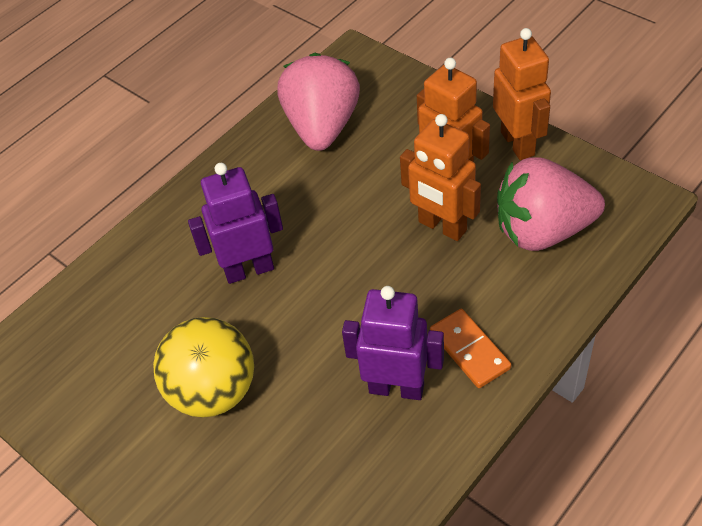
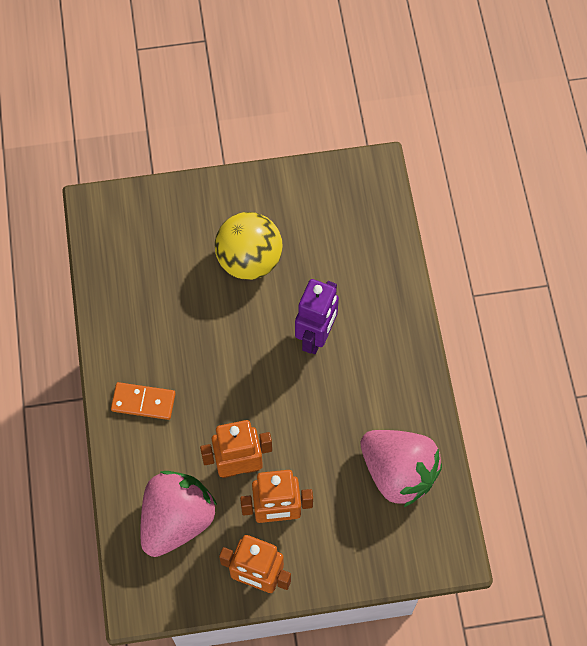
camera: 125 degrees right, 15 degrees up
(396, 387) = (160, 347): purple robot -> none

